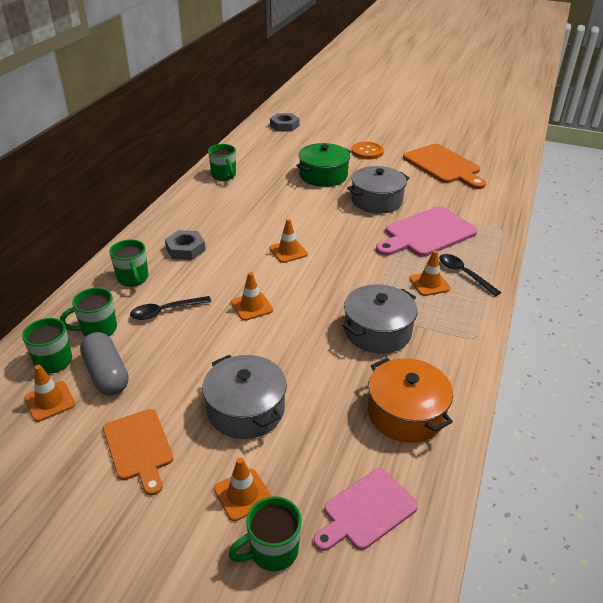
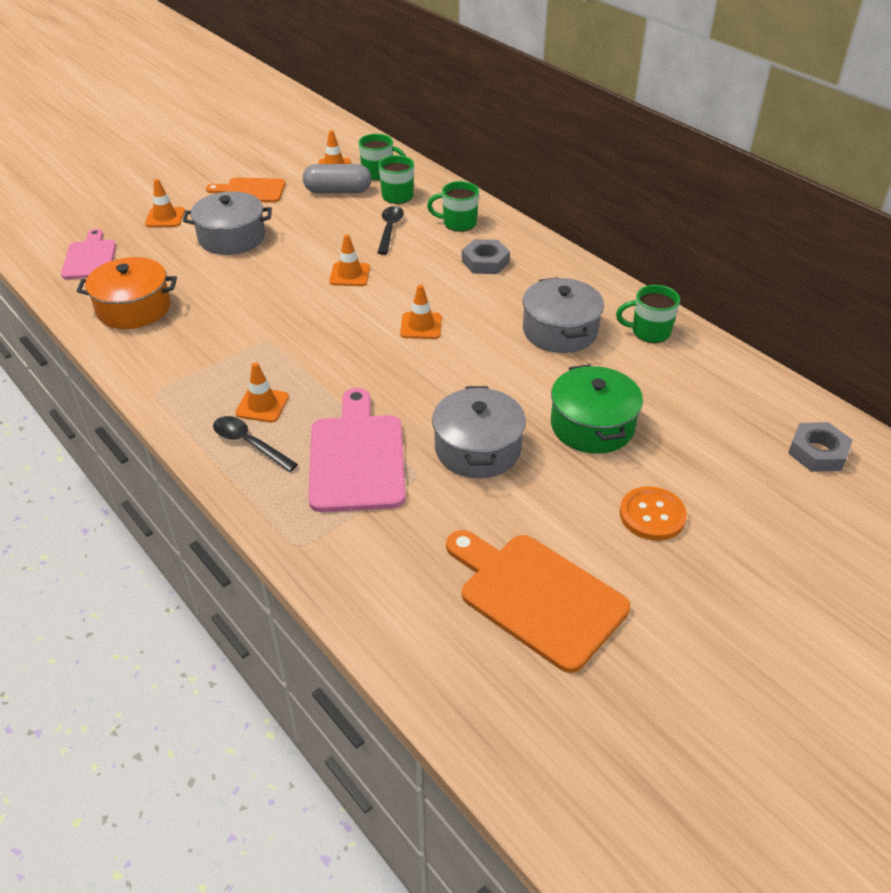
camera: 120 degrees right, 5 degrees up
(272, 551) = (115, 217): green mug -> none
(377, 331) = (235, 334): grey pot -> grey pot (560, 331)
(443, 166) = (537, 596): orange cutting board -> orange cutting board turned 45 degrees clockwise
(463, 274) = (249, 443): black spoon -> black spoon turned 135 degrees counterclockwise

